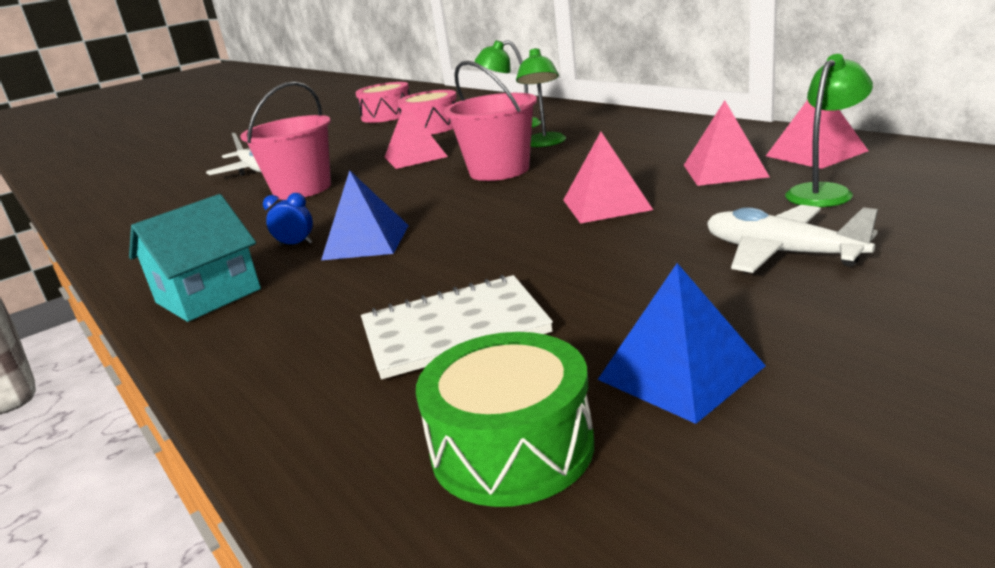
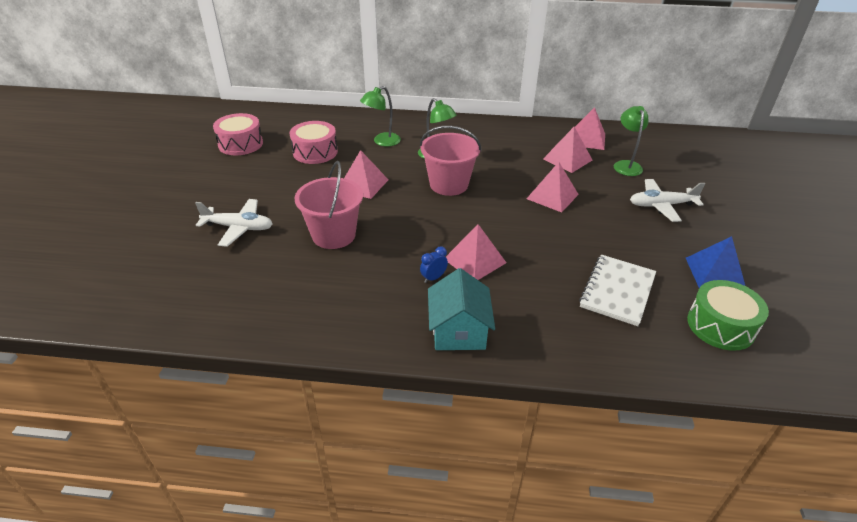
camera: 50 degrees left, 15 degrees up
(366, 242) = (474, 260): blue pyramid -> pink pyramid

